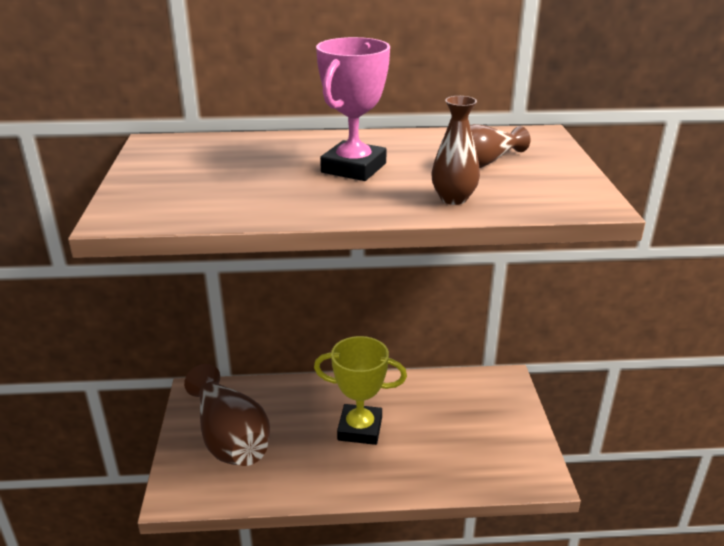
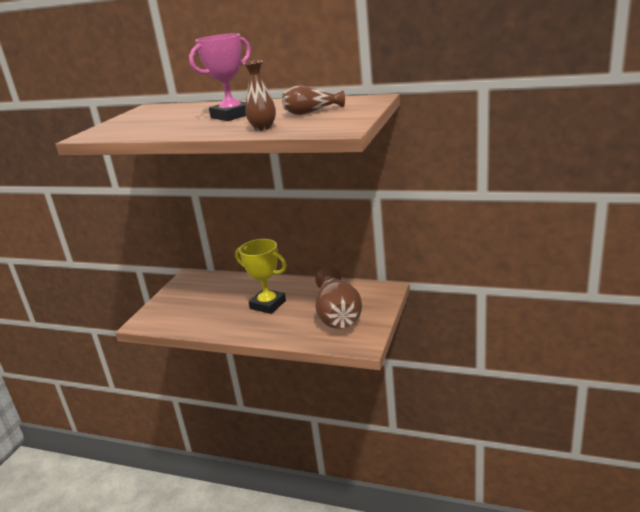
camera: 25 degrees right, 5 degrees down
(230, 437) = (190, 300): brown vase -> brown vase (337, 315)

